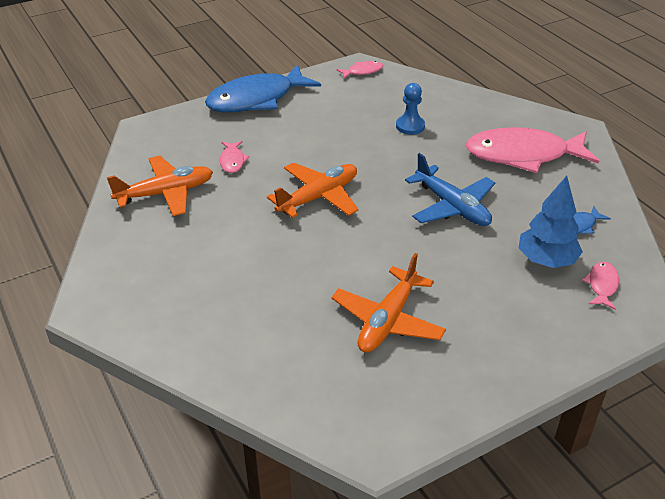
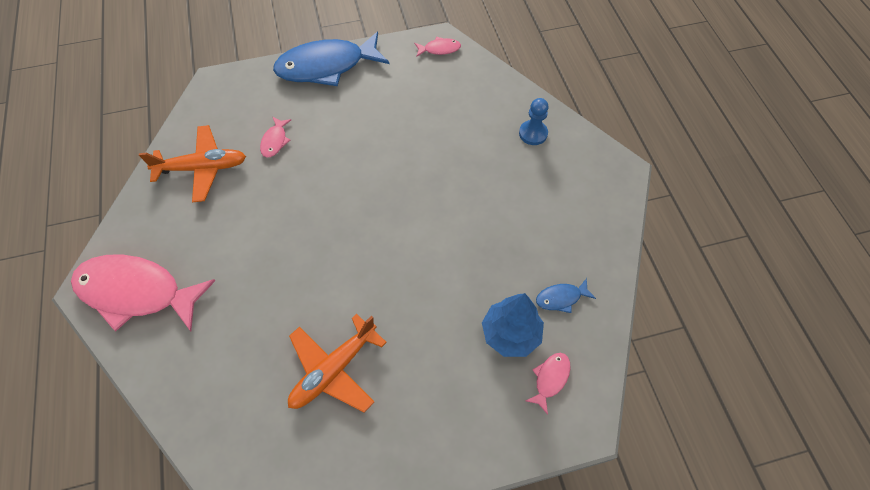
camera: 15 degrees right, 20 degrees up
(318, 197) = (333, 203): orange plane -> none
(410, 126) = (455, 131): blue pawn -> blue pawn (533, 133)
(452, 207) = (451, 244): blue plane -> none
(523, 155) = (548, 193): pink fish -> pink fish (136, 292)

